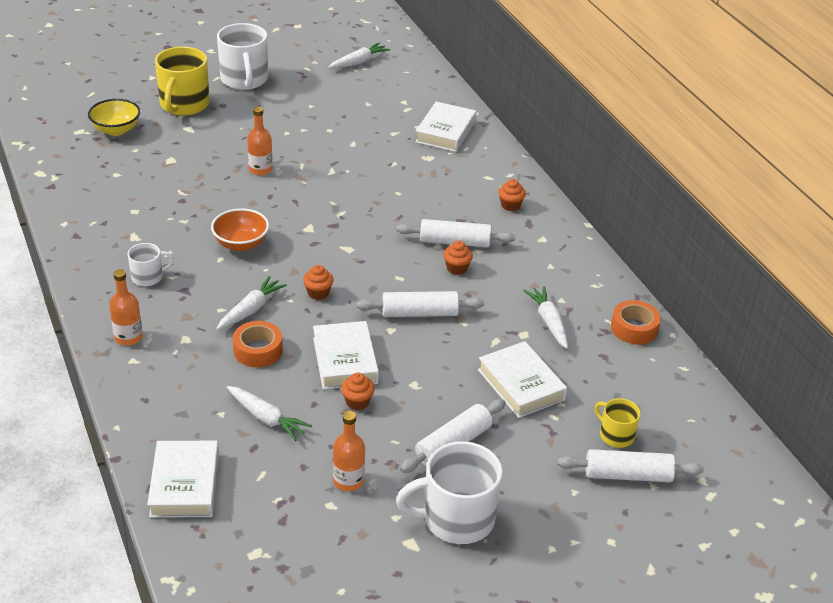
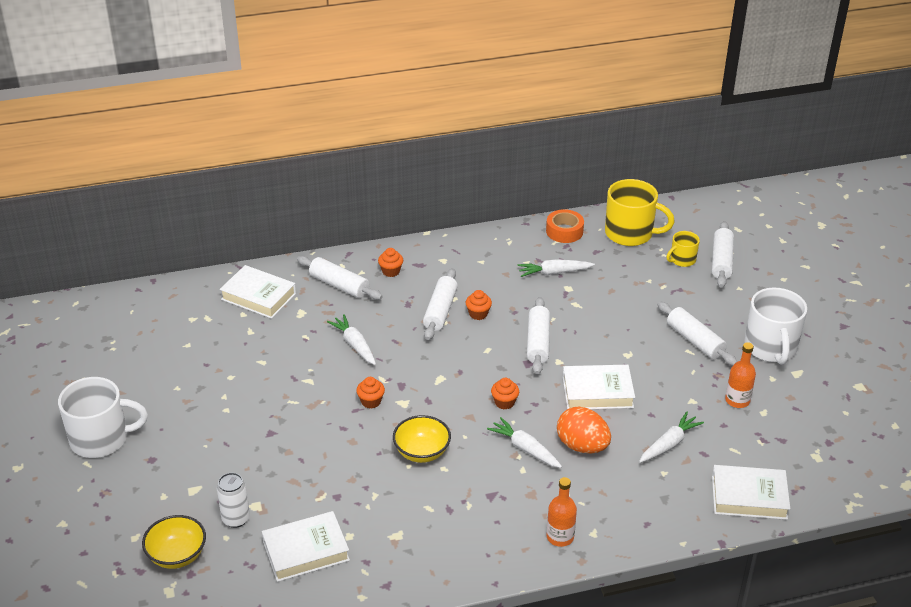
camera: 80 degrees left, 0 degrees up
(148, 277) = (467, 523): white mug -> none
(155, 152) = (236, 519): none -> white can
(184, 105) = (139, 493): yellow mug -> yellow mug (630, 233)
(241, 244) = (422, 452): orange bowl -> yellow bowl
(258, 350) = (582, 446): orange tape -> orange egg
(260, 169) = (293, 433): orange bottle -> none
(357, 402) = (648, 388): orange cupcake -> orange cupcake (371, 401)
(359, 62) = (97, 344): white carrot -> white carrot (355, 345)
(477, 175) = (339, 285): none -> white rolling pin
(521, 385) = (628, 297): white book -> white book (306, 551)

